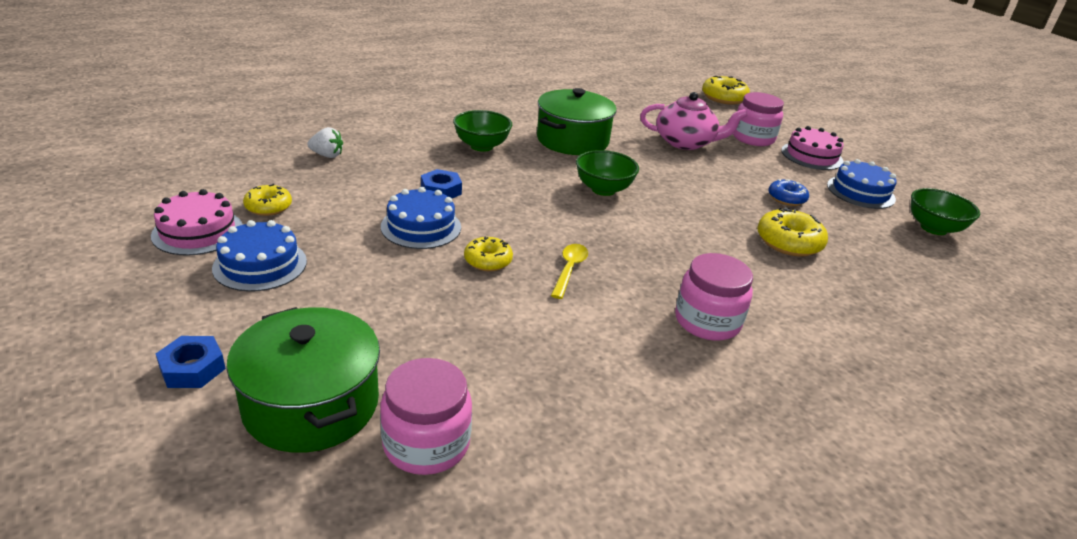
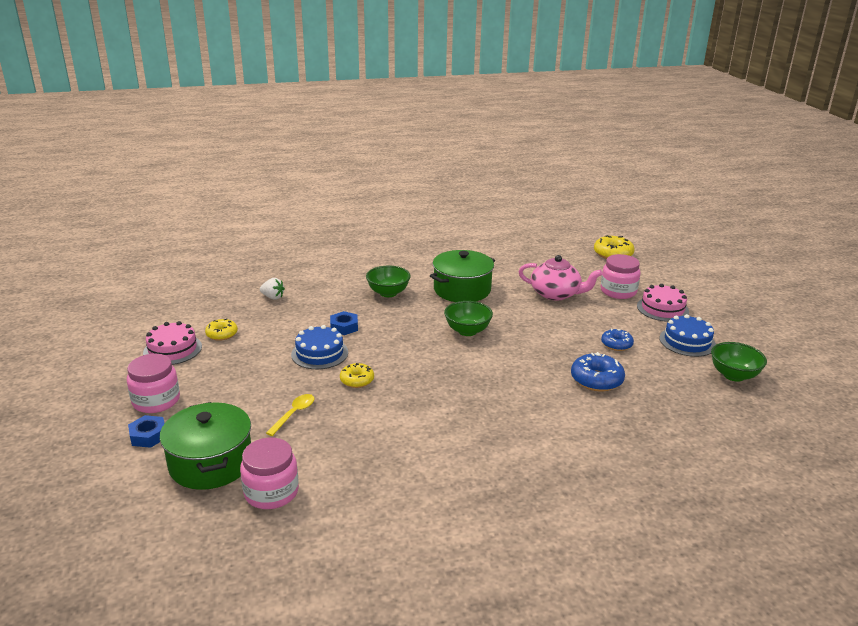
camera: 15 degrees right, 5 degrees down
(260, 264) = (205, 374): blue cake -> none
(569, 270) = (412, 390): yellow spoon -> yellow spoon (294, 414)
(707, 321) = (496, 433): pink jar -> pink jar (156, 401)
(788, 242) = (596, 380): yellow donut -> blue donut

